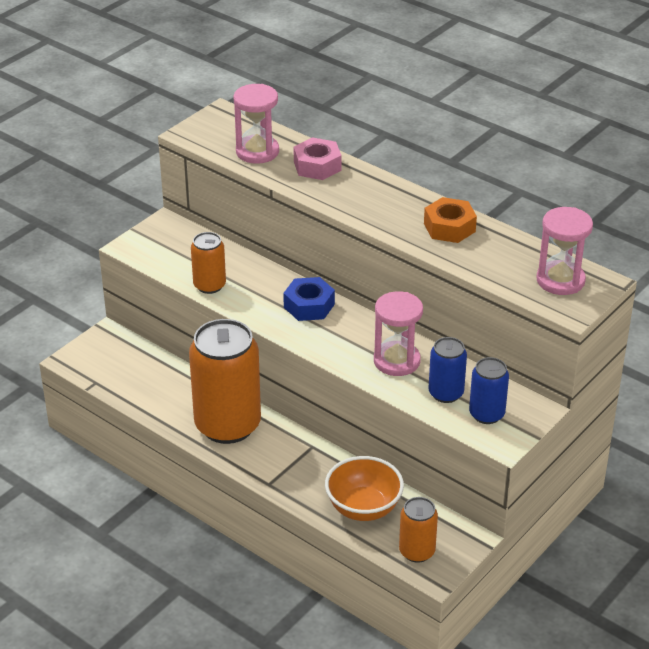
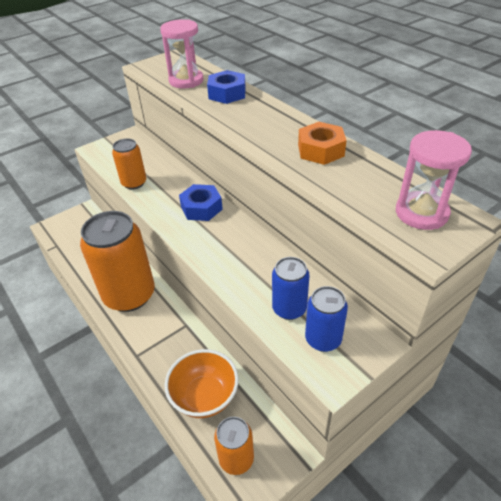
camera: 15 degrees right, 5 degrees up
(317, 166) = (227, 93): pink nut -> blue nut
(396, 361) = (255, 268): pink hourglass -> none

